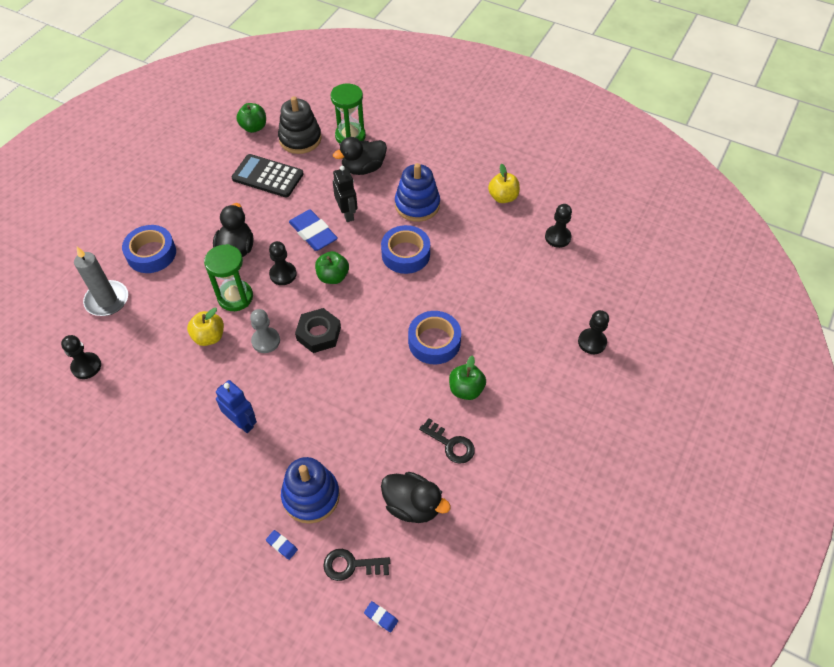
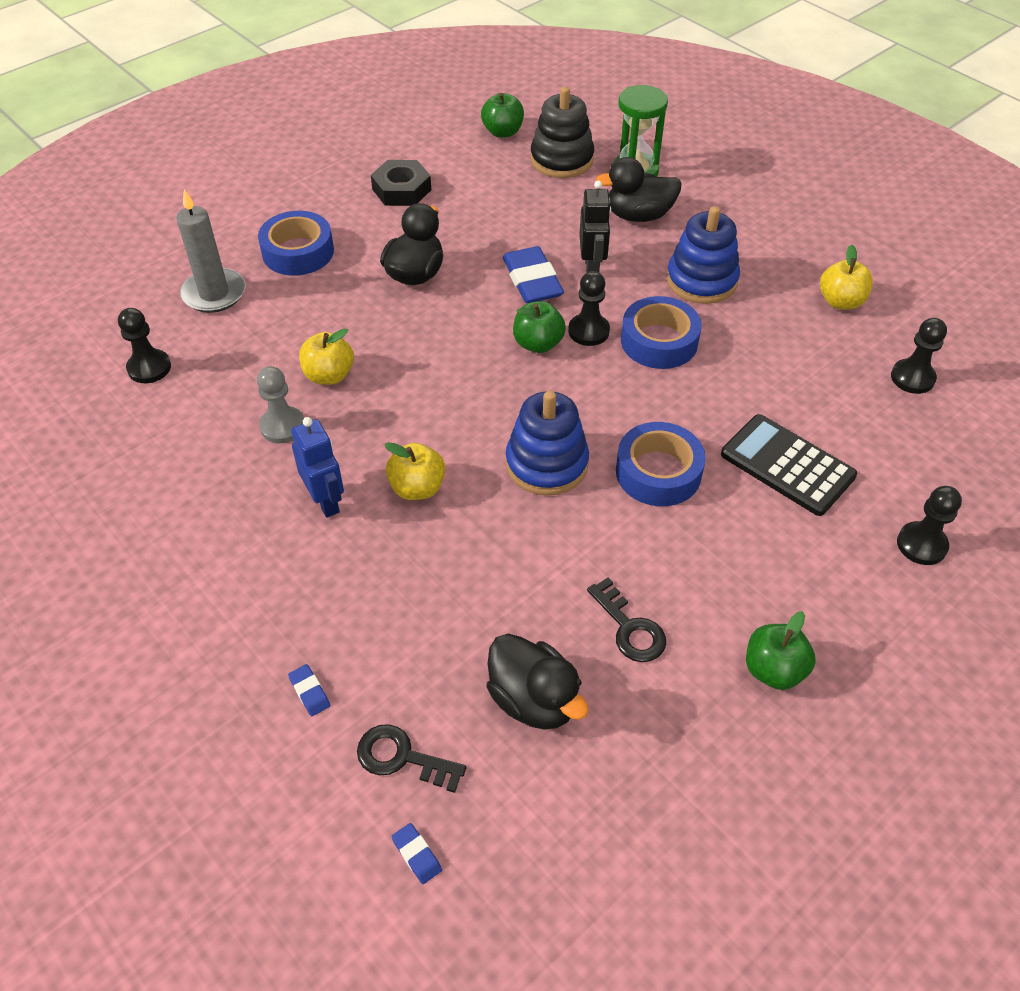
camera: 20 degrees right, 5 degrees down
(235, 297) = (387, 334): green hourglass -> none
(266, 341) = (406, 402): grey pawn -> grey pawn (282, 426)
(267, 176) = (497, 195): black calculator -> black calculator (787, 465)
(283, 274) = (467, 322): black pawn -> black pawn (588, 331)
(295, 396) = (417, 488): none -> yellow apple
(311, 496) = (382, 635): blue stacking toy -> blue stacking toy (546, 464)
(318, 334) = (486, 413): black nut -> black nut (401, 189)
(466, 389) = (684, 555): green apple -> green apple (773, 670)

